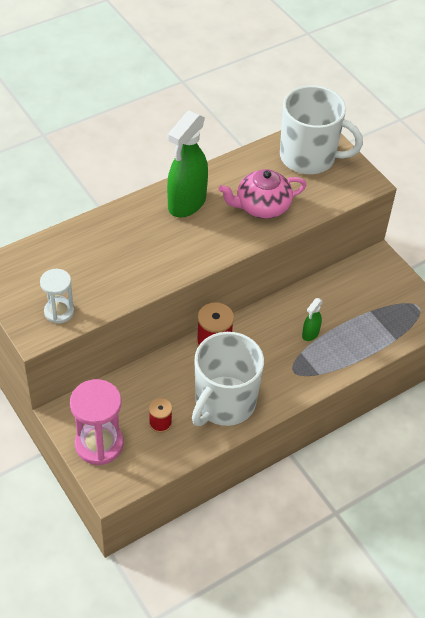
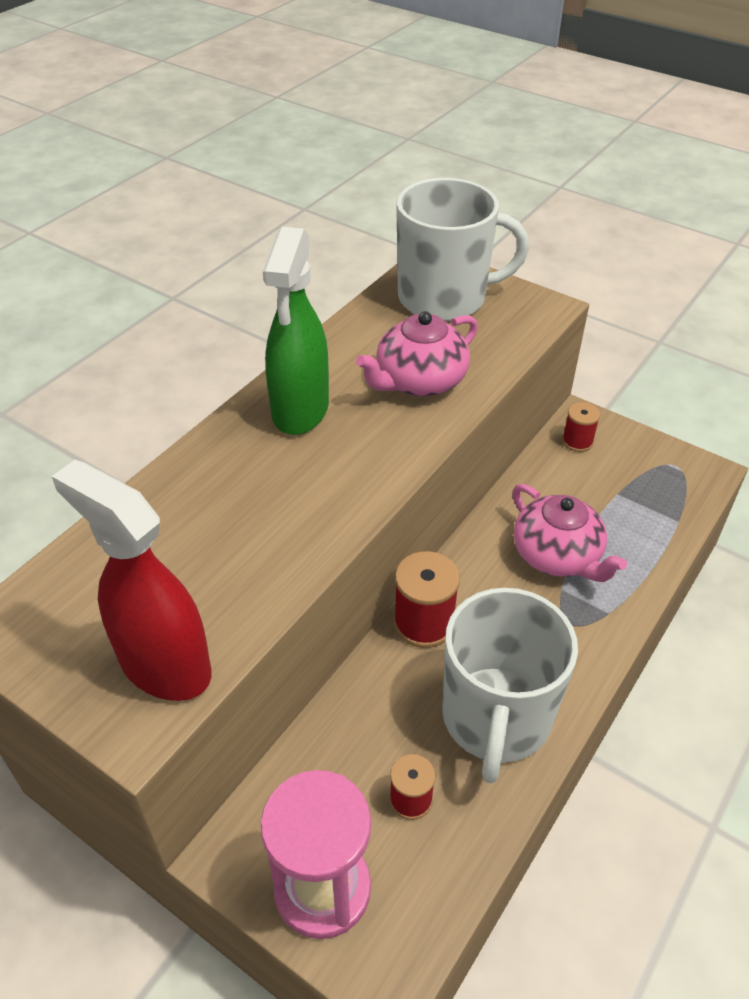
camera: 20 degrees left, 5 degrees down
(59, 312) = (164, 665): white hourglass -> red spray bottle
(310, 334) = (557, 556): green spray bottle -> pink teapot
(367, 271) = (577, 441): none -> red spool

